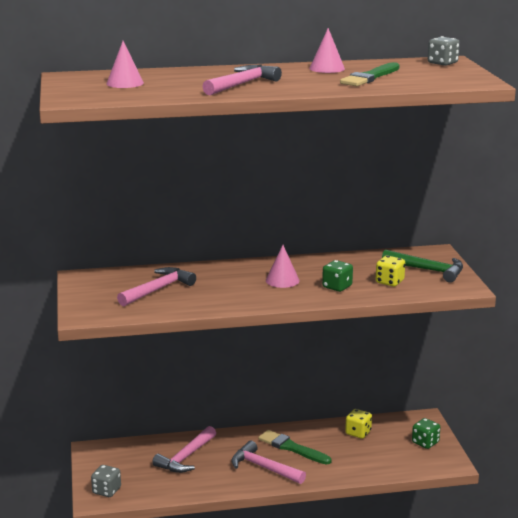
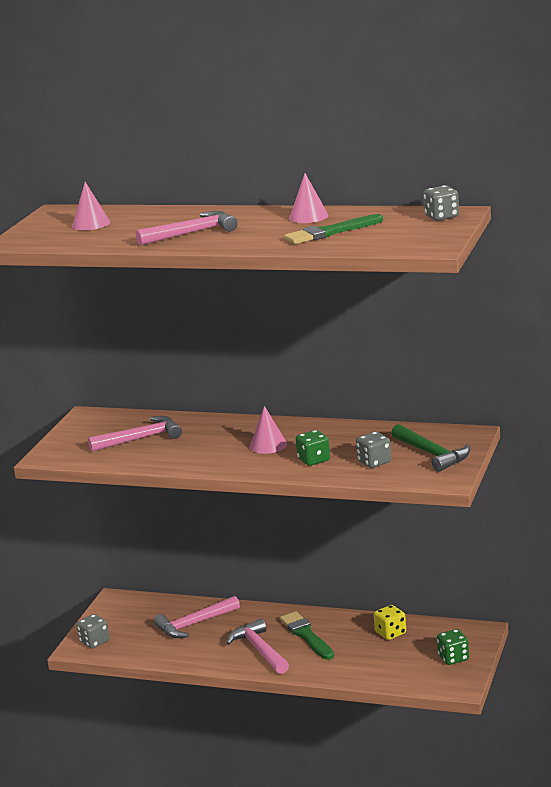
camera: 30 degrees right, 0 degrees up
(389, 282) = (374, 462): yellow dice -> grey dice

